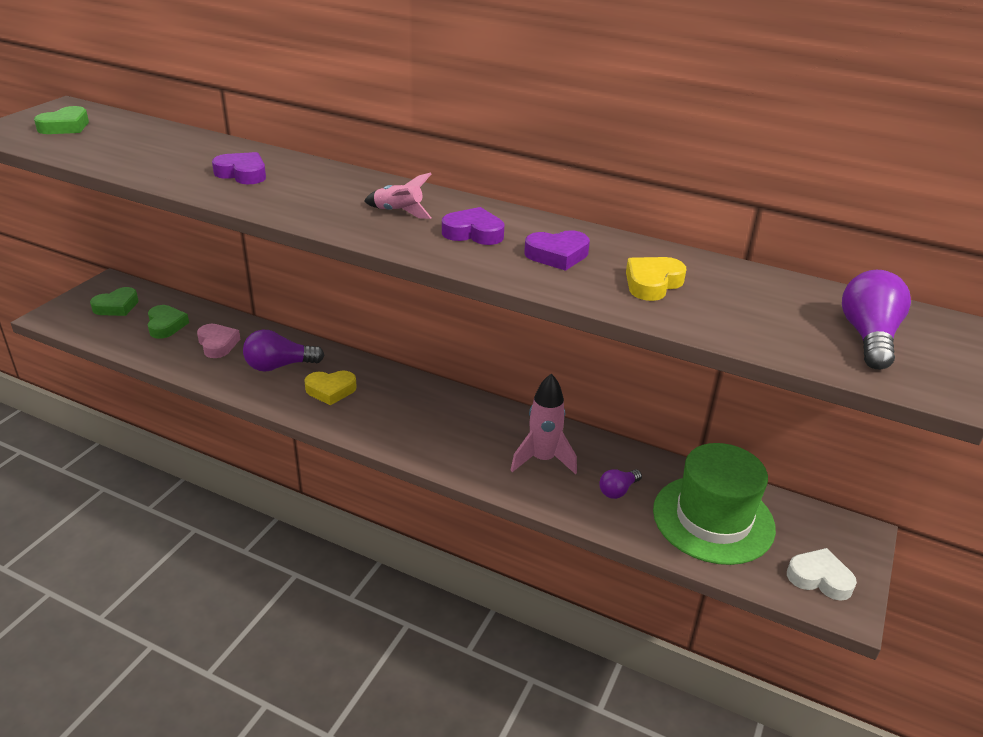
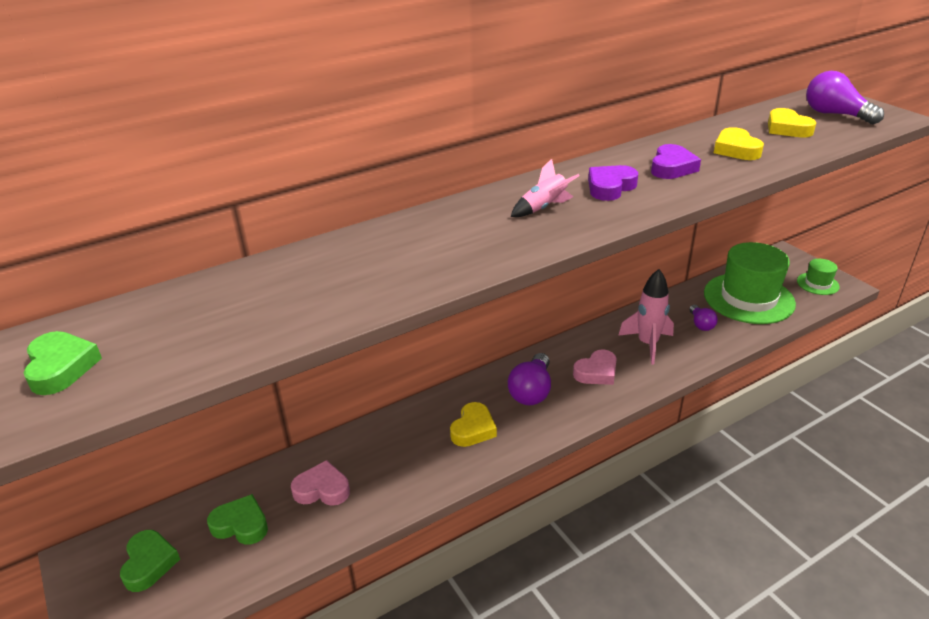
camera: 55 degrees left, 0 degrees up
(242, 174) = (374, 266): purple heart -> none
(279, 366) = (404, 452): purple light bulb -> purple light bulb (531, 391)
(466, 437) = (596, 372): none -> pink heart
(765, 308) = (787, 128): none -> yellow heart
(819, 578) = (817, 284): white heart -> green hat

